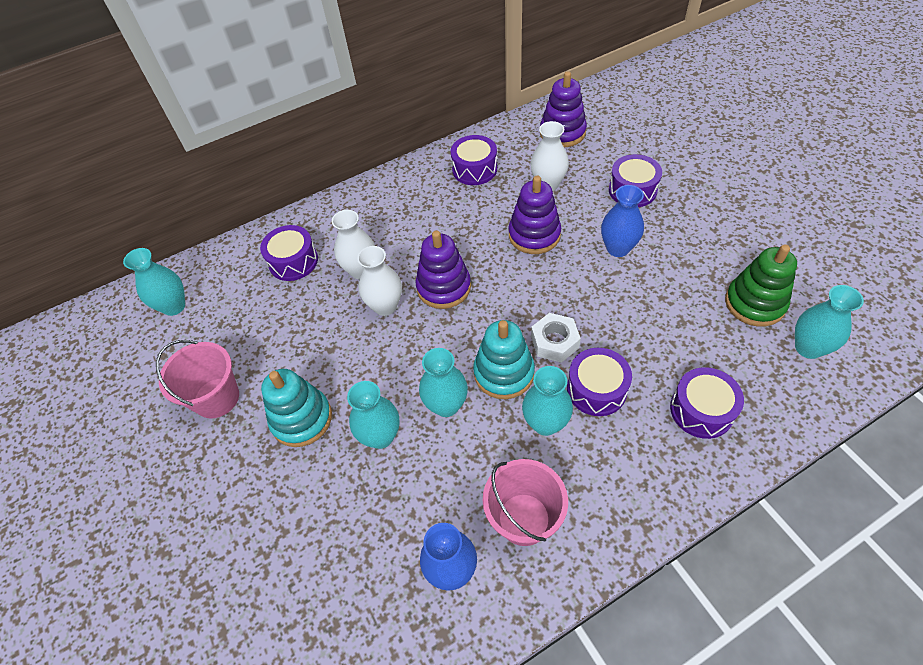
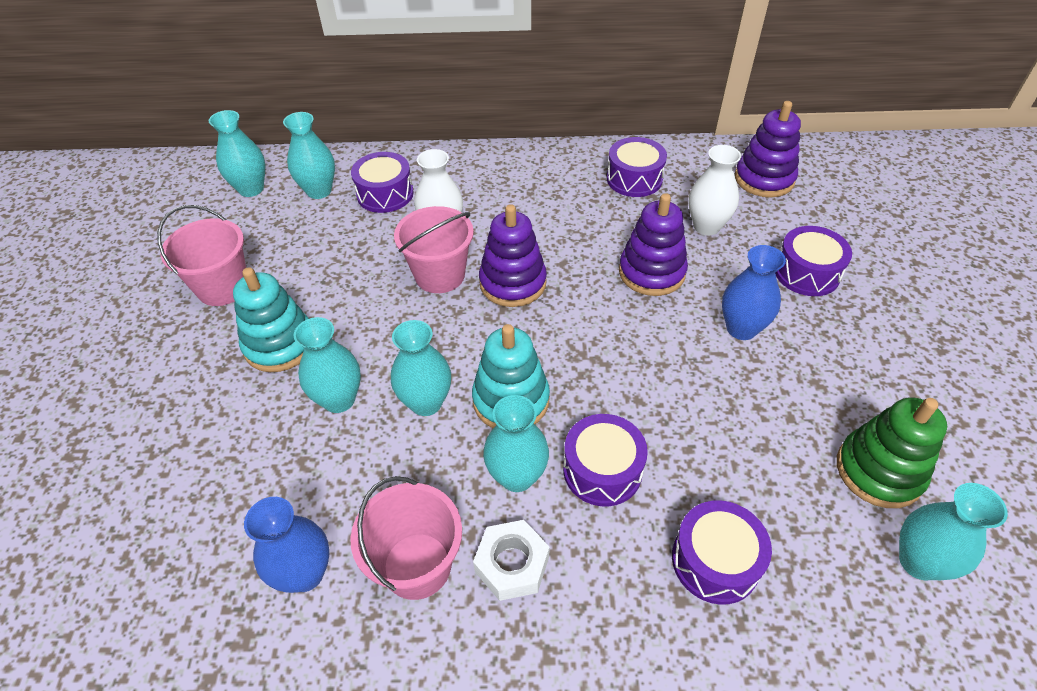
camera: 25 degrees right, 5 degrees down
(235, 282) = (319, 191): none -> turquoise vase
(385, 306) = (440, 275): white vase -> pink bucket
(554, 342) = (591, 395): white nut -> white nut (512, 564)

